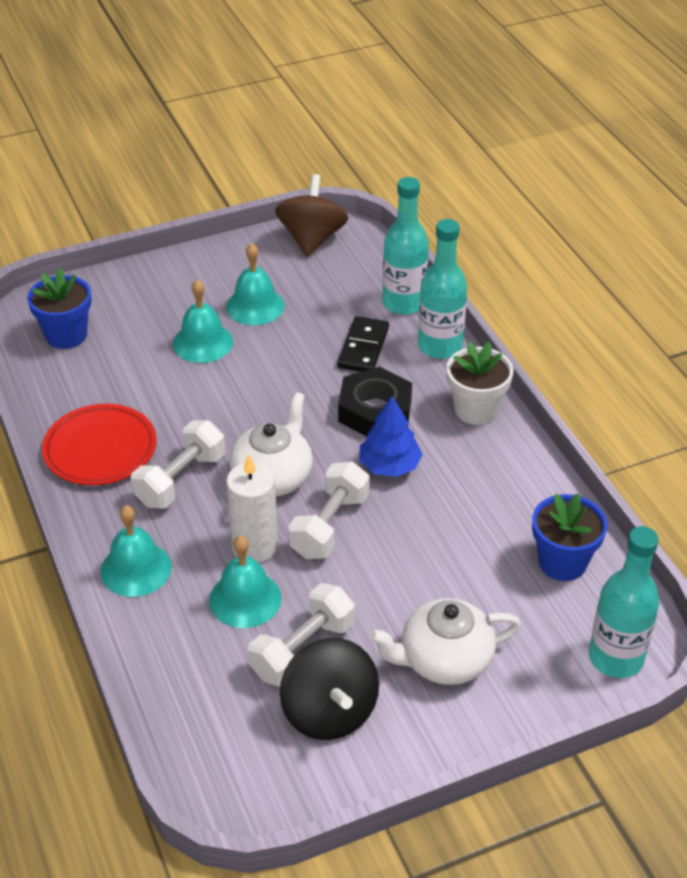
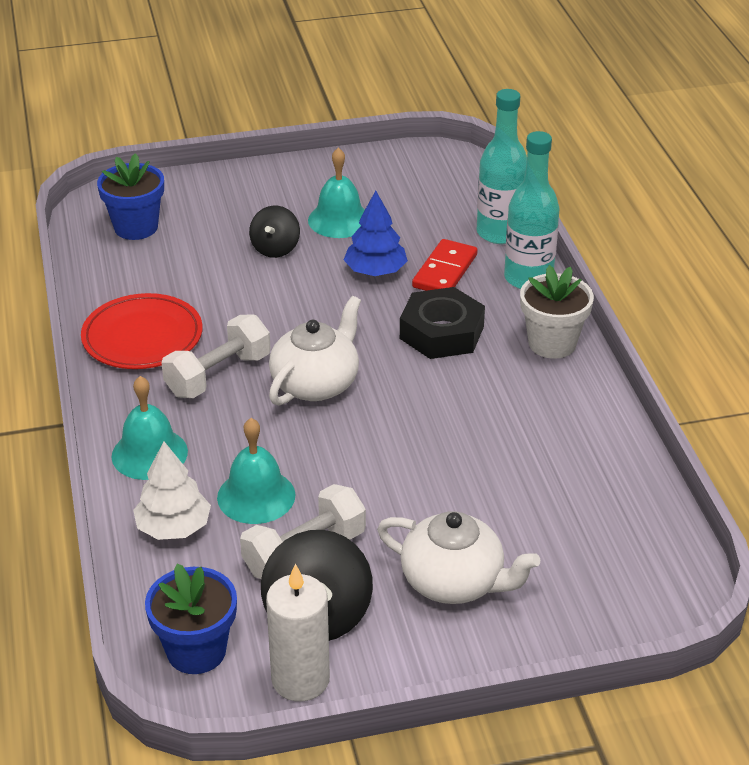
camera: 10 degrees right, 5 degrees down
(176, 641) = (173, 527): none -> white tree
(203, 342) = (275, 248): turquoise bell -> black spinning top
(255, 546) = (279, 447): white candle -> white candle (300, 679)
(312, 239) = (416, 162): brown spinning top -> none
(329, 526) = (364, 437): white dumbbell -> none
(363, 348) = (445, 271): black domino -> red domino
(389, 466) = (444, 387): blue tree -> blue tree (375, 271)
(444, 660) = (454, 582): white teapot -> white teapot turned 150 degrees counterclockwise
(562, 562) = (610, 503): blue flower pot -> blue flower pot (196, 651)
(616, 658) = (646, 604): turquoise bottle -> none

